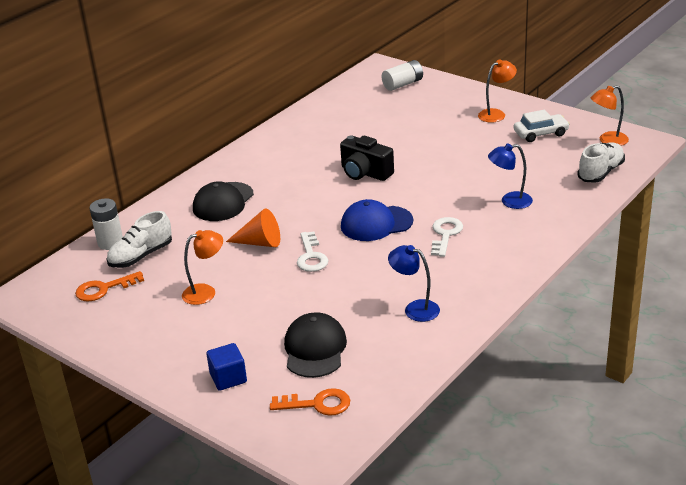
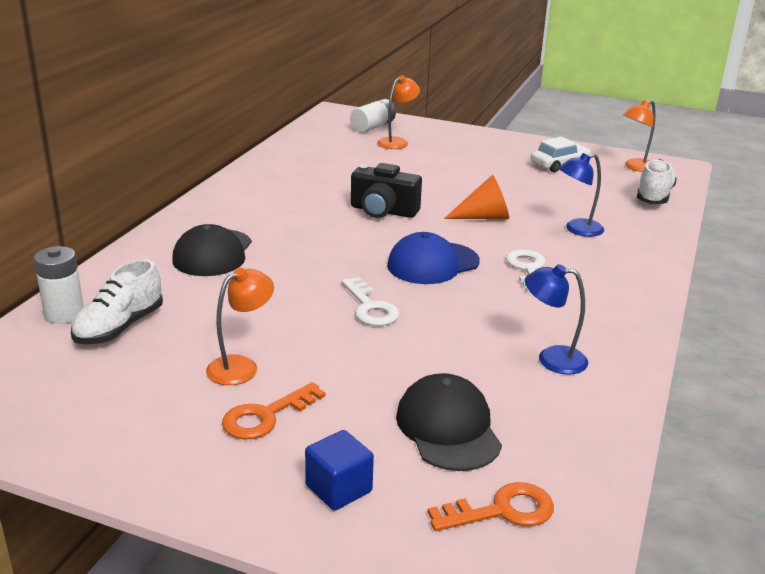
camera: 20 degrees left, 5 degrees down
(103, 289) = (75, 377): orange key -> orange key (265, 416)
(260, 243) = (289, 297): orange cone -> orange cone (484, 217)
(496, 114) = (497, 149): orange lamp -> orange lamp (397, 142)

